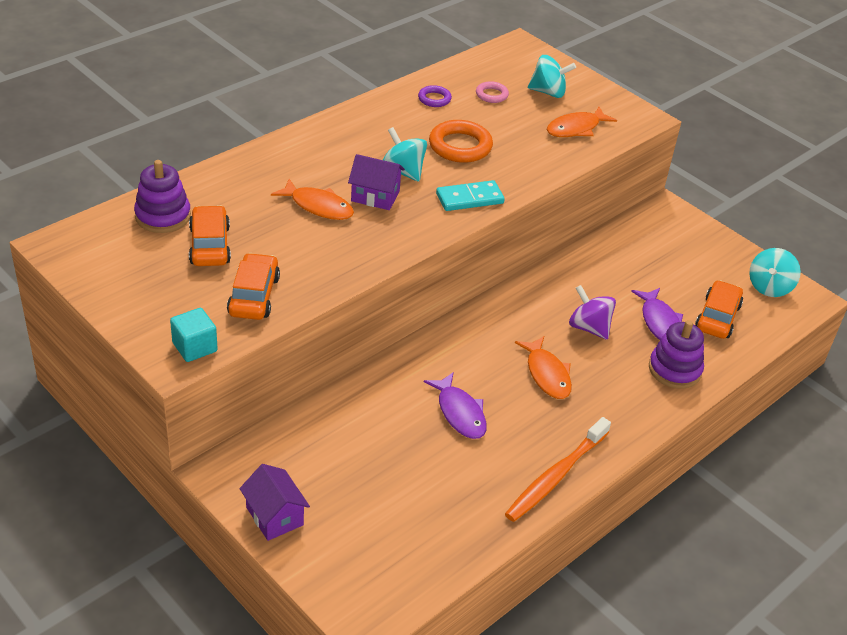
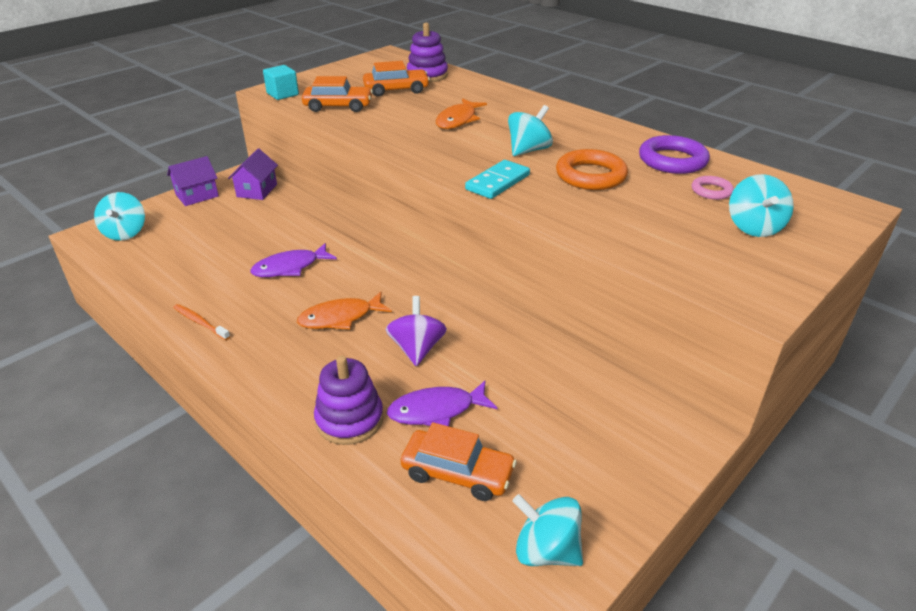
camera: 90 degrees right, 5 degrees down
(367, 578) = (125, 233): none -> turquoise spinning top
(375, 196) = (482, 140): purple house -> purple house (257, 190)
(434, 99) = (672, 160): purple ring -> purple ring, size x1.82
(469, 198) = (498, 182): turquoise domino -> turquoise domino turned 60 degrees clockwise
(555, 476) = (200, 322): orange toothbrush -> orange toothbrush, size x0.53
(576, 128) = (682, 246): orange fish -> none
(589, 328) = (417, 349): purple spinning top -> purple spinning top turned 45 degrees counterclockwise

